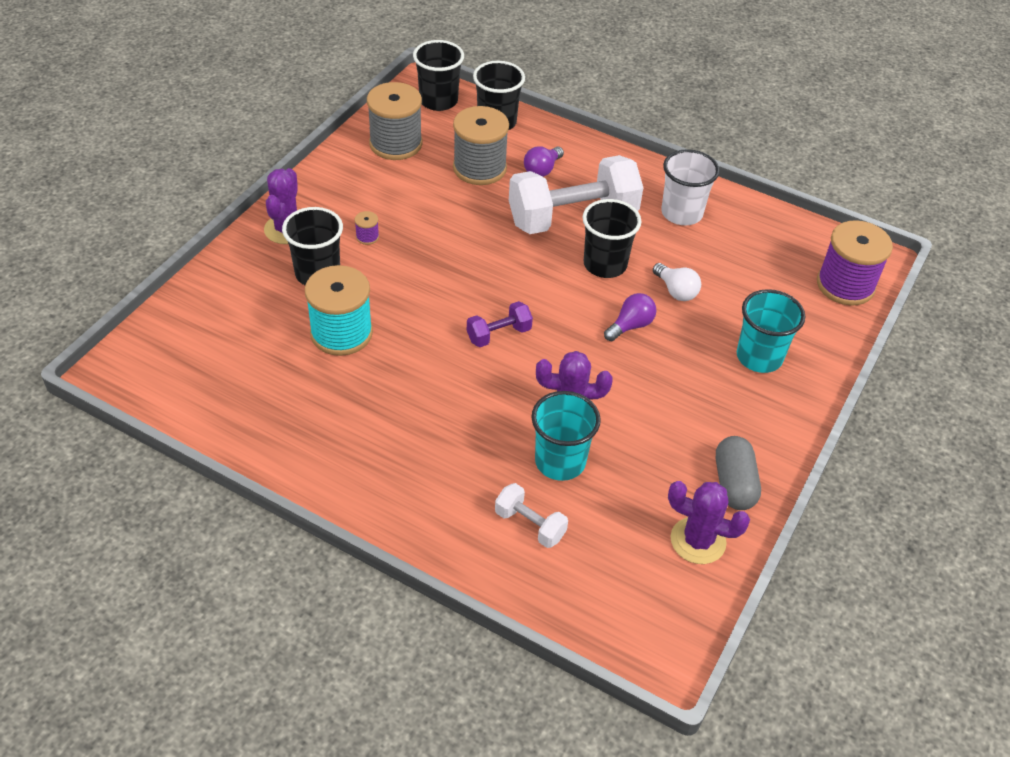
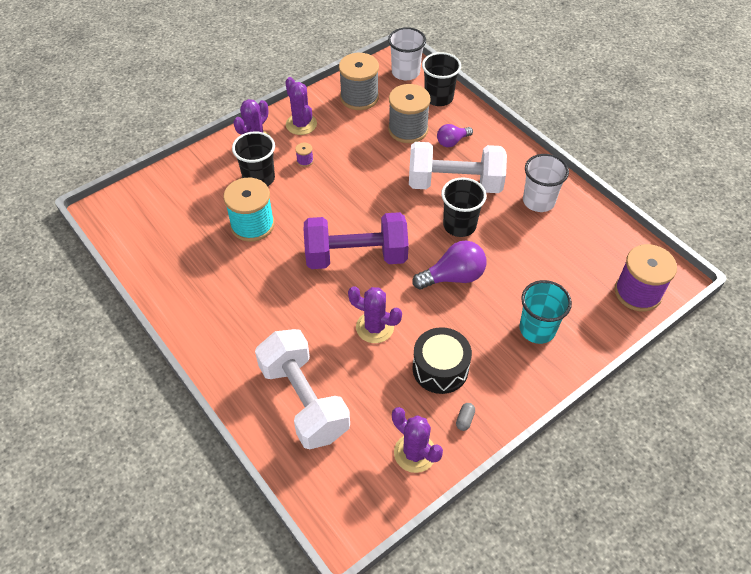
camera: 25 degrees right, 5 degrees up
(337, 193) = (301, 124): none -> purple cactus
(438, 101) = (405, 72): black cup -> white cup
(498, 334) = (356, 256): purple dumbbell -> purple dumbbell, size x2.19
(530, 525) = (304, 401): white dumbbell -> white dumbbell, size x2.19
(560, 461) = (349, 362): turquoise cup -> none
(630, 326) = (453, 277): purple light bulb -> purple light bulb, size x1.61
(673, 435) = (440, 368): none -> black drum
(676, 291) = (501, 260): white light bulb -> none
(734, 483) = (465, 419): grey capsule -> grey capsule, size x0.48

